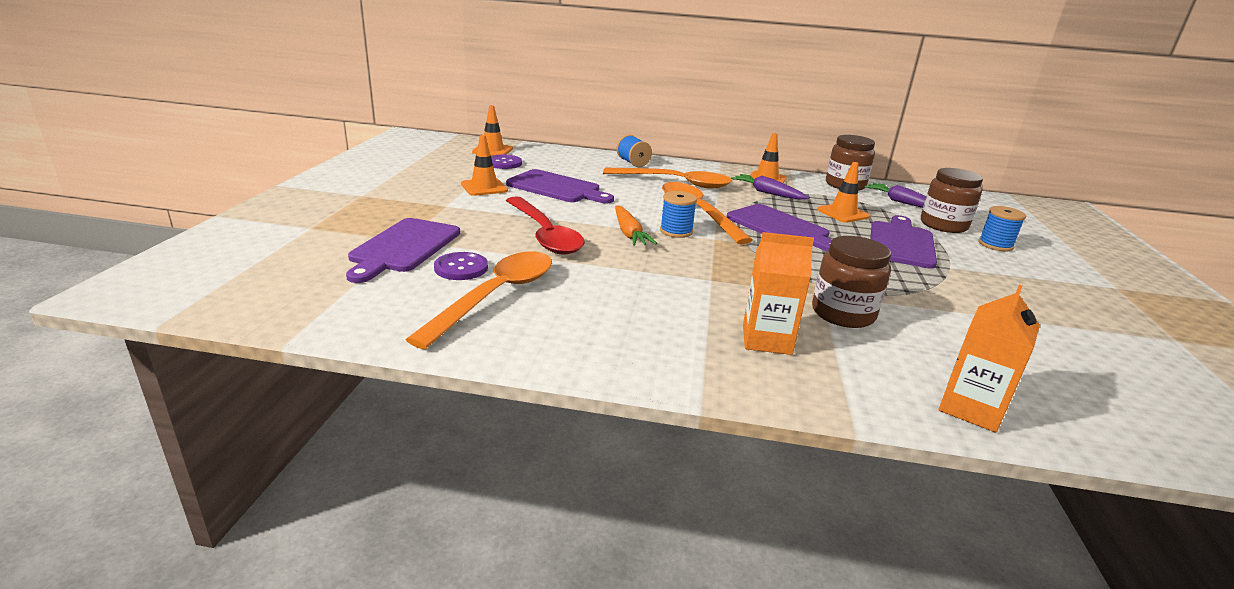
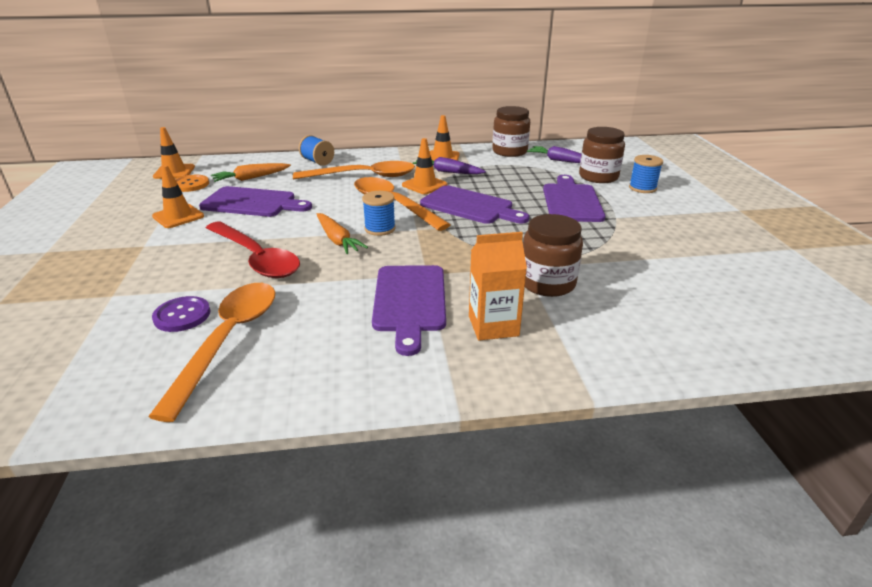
camera: 15 degrees left, 5 degrees up
(403, 247) = (112, 305): purple cutting board -> purple cutting board (409, 301)
(504, 163) = (190, 184): purple button -> orange button
(562, 167) = (251, 178): none -> orange carrot
(843, 213) = (516, 181): orange traffic cone -> orange traffic cone (424, 185)
(971, 408) = (673, 352): orange carton -> none

